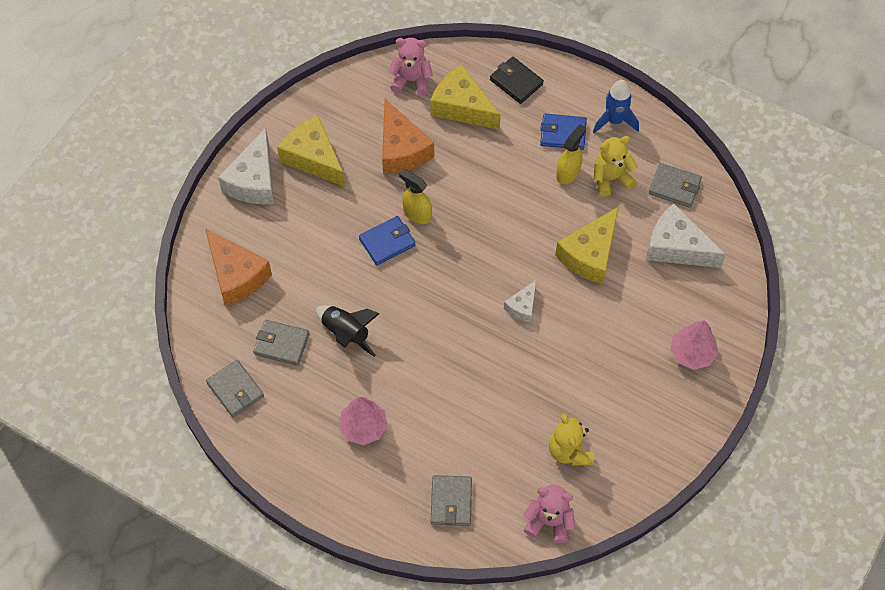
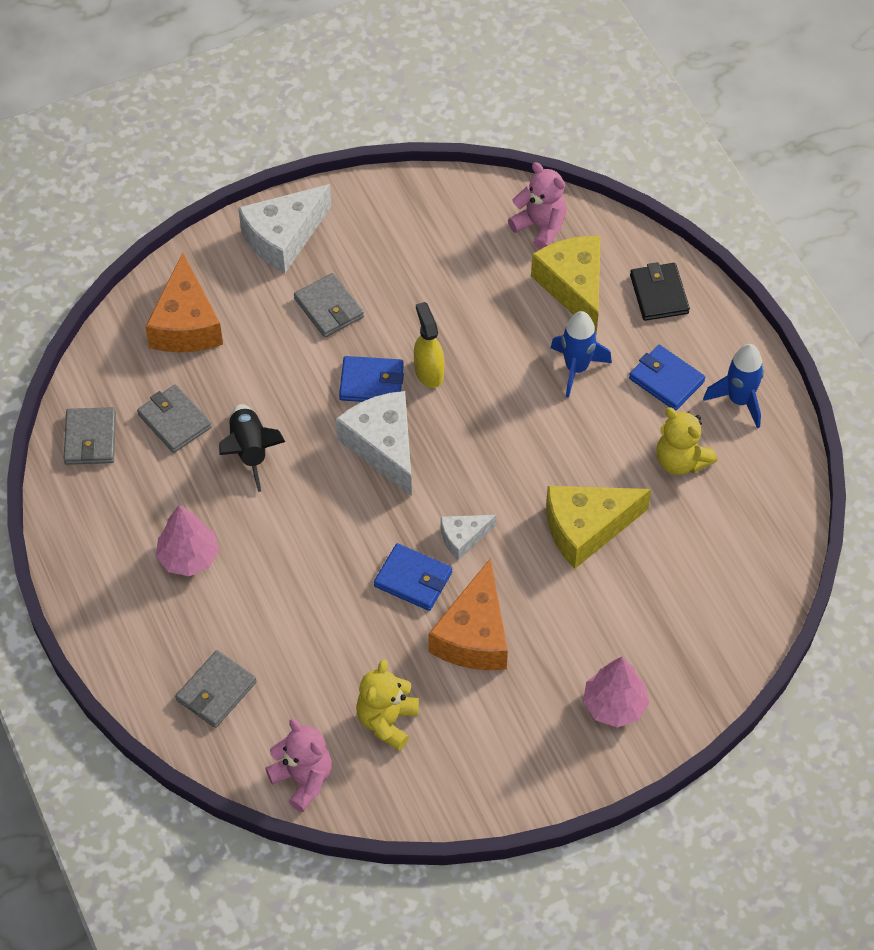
camera: 35 degrees right, 5 degrees down
(313, 158) = (365, 249): yellow cheese -> none
(401, 149) = (468, 294): orange cheese -> orange cheese (474, 635)
(504, 158) = (576, 368): none -> blue rocket
(513, 352) = (413, 579): none -> blue wallet
(568, 173) = (636, 426): yellow spray bottle -> none
(611, 178) = (681, 461): yellow teddy bear -> yellow teddy bear turned 150 degrees counterclockwise
(674, 187) = (749, 513): grey wallet -> grey wallet (329, 308)
(676, 247) = (695, 580): white cheese -> white cheese (383, 446)

